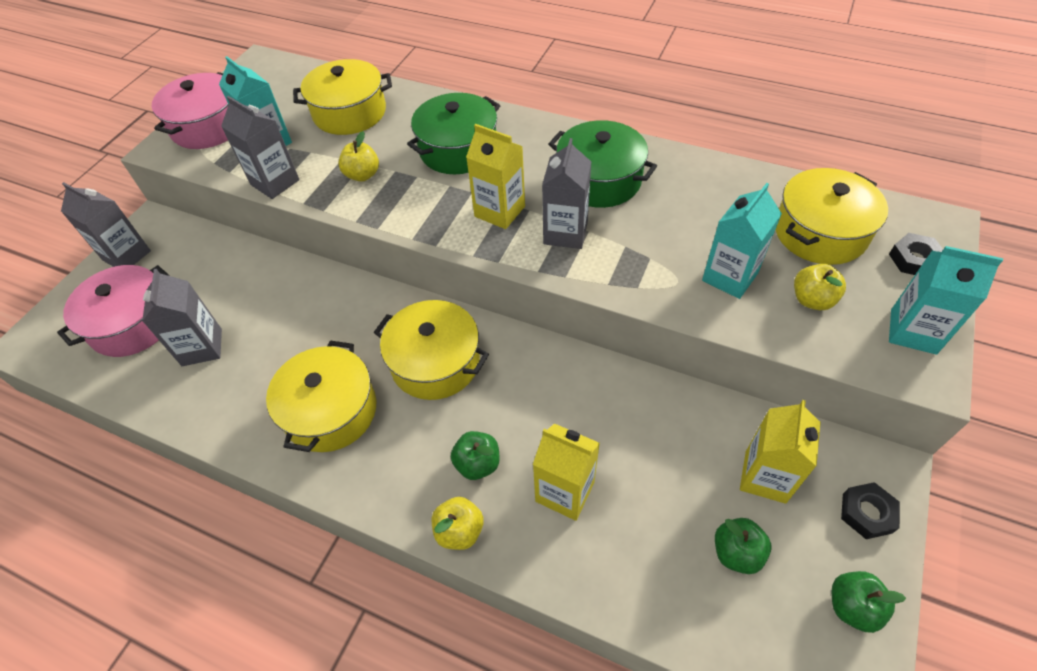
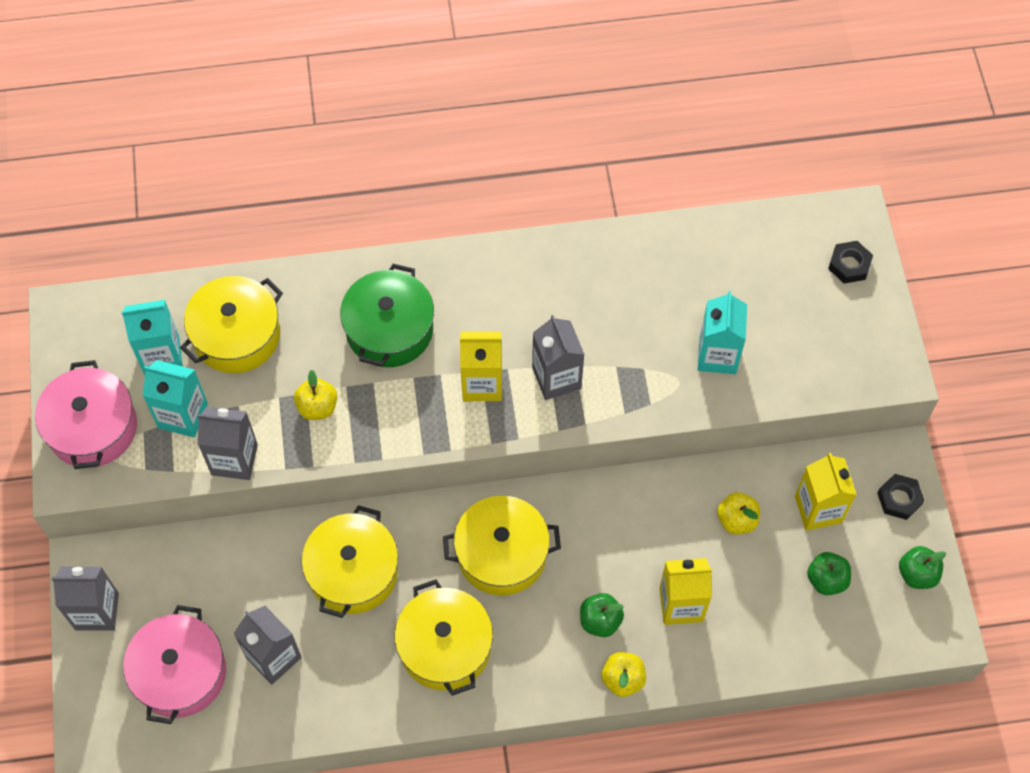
camera: 35 degrees left, 10 degrees up
(599, 180) = (549, 302): green pot -> none
(812, 300) = (790, 346): yellow apple -> yellow apple (736, 520)
(820, 232) = (766, 271): yellow pot -> yellow pot (353, 572)
(913, 331) = (874, 339): turquoise carton -> turquoise carton (161, 355)

